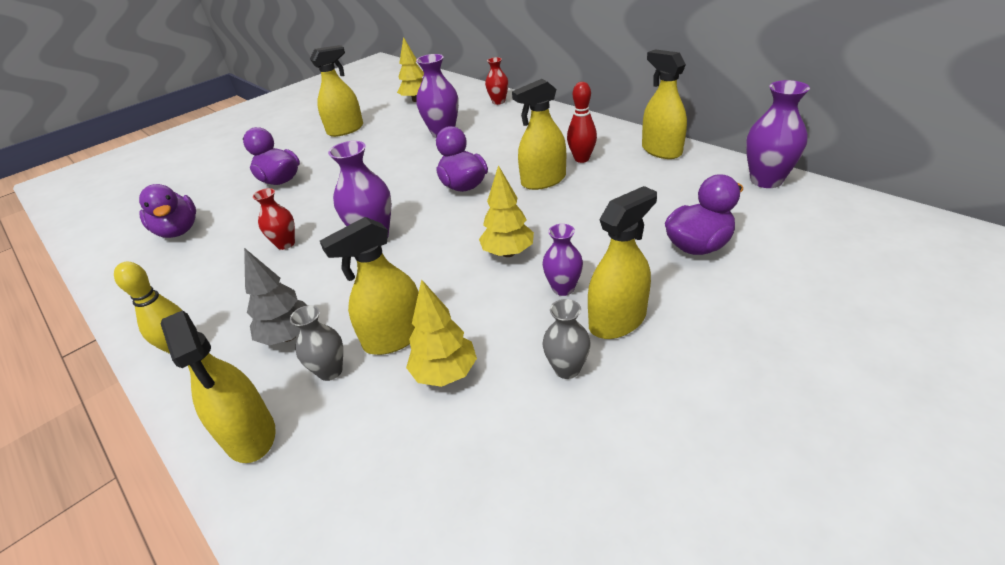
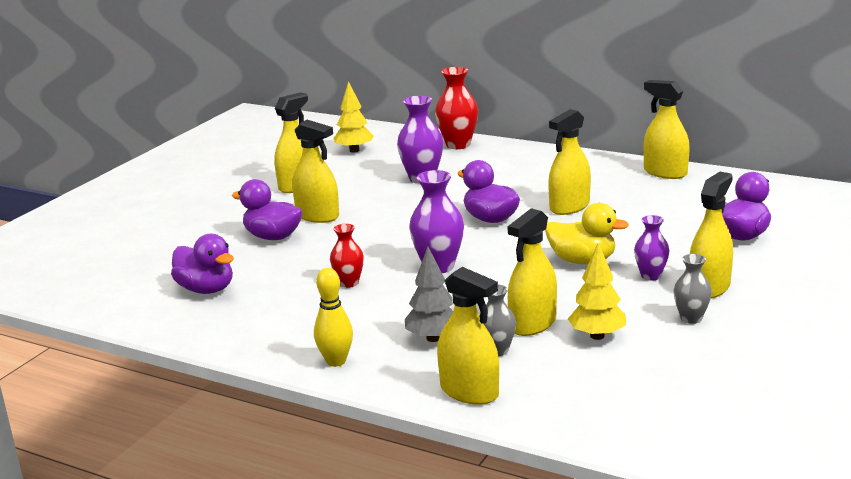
camera: 20 degrees left, 15 degrees down
(331, 163) = (317, 216): none -> yellow spray bottle
(498, 102) = (458, 145): red vase -> red vase, size x1.63
(508, 253) = (582, 261): yellow tree -> yellow duck
(581, 159) = (593, 186): red bowling pin -> none
(766, 180) = (772, 186): purple vase -> none

